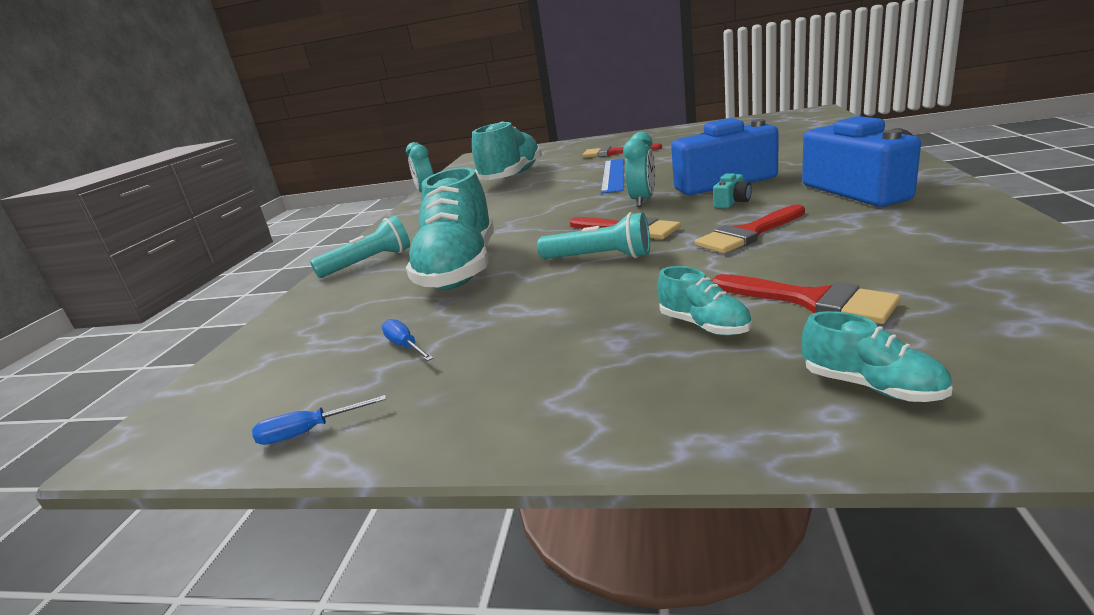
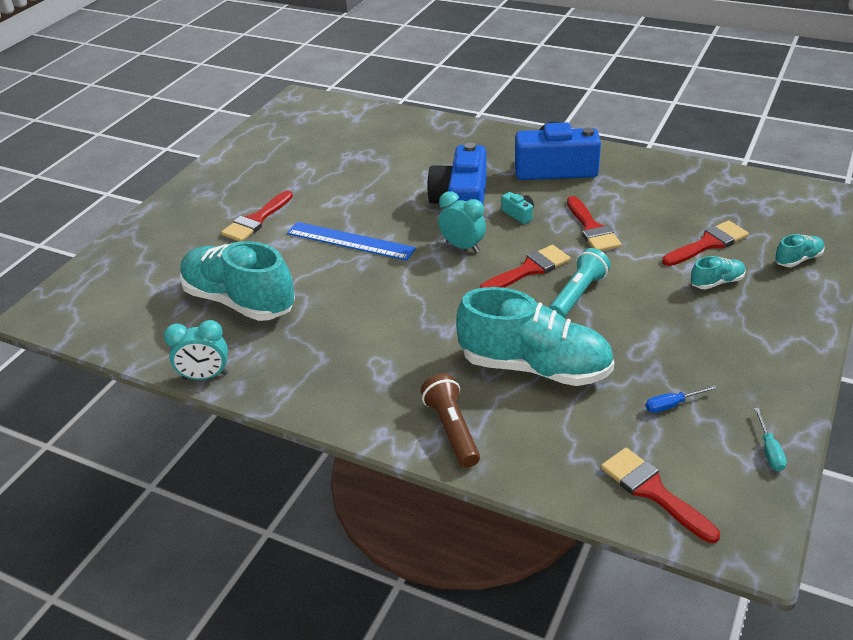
camera: 75 degrees left, 15 degrees up
(261, 362) = (652, 491): none -> red brush
(308, 431) = (769, 450): blue screwdriver -> turquoise screwdriver
(369, 262) = (452, 429): turquoise flashlight -> brown flashlight

